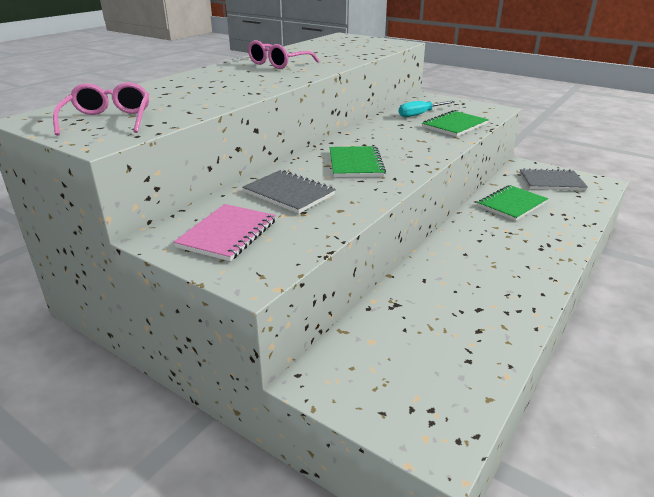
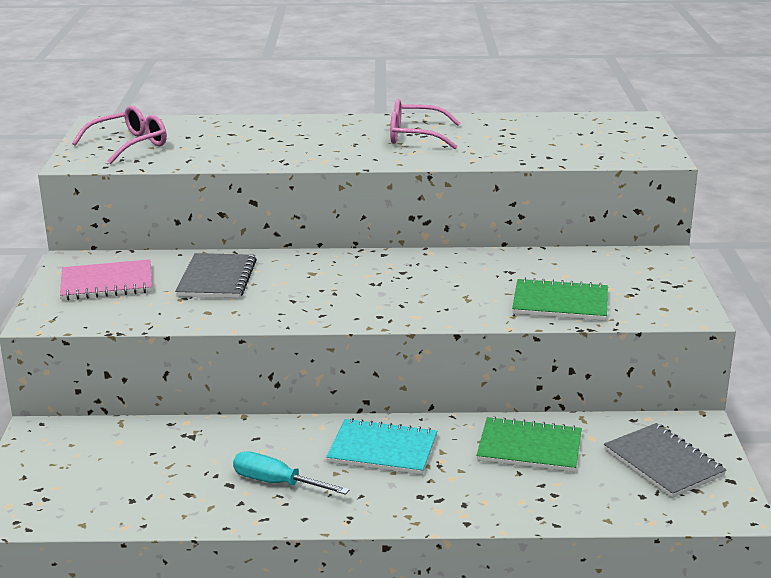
camera: 55 degrees right, 5 degrees down
(356, 164) = (335, 285): green notebook -> none
(420, 114) = (571, 271): turquoise screwdriver -> turquoise screwdriver (277, 483)
(479, 243) = (382, 449): none -> turquoise notebook

